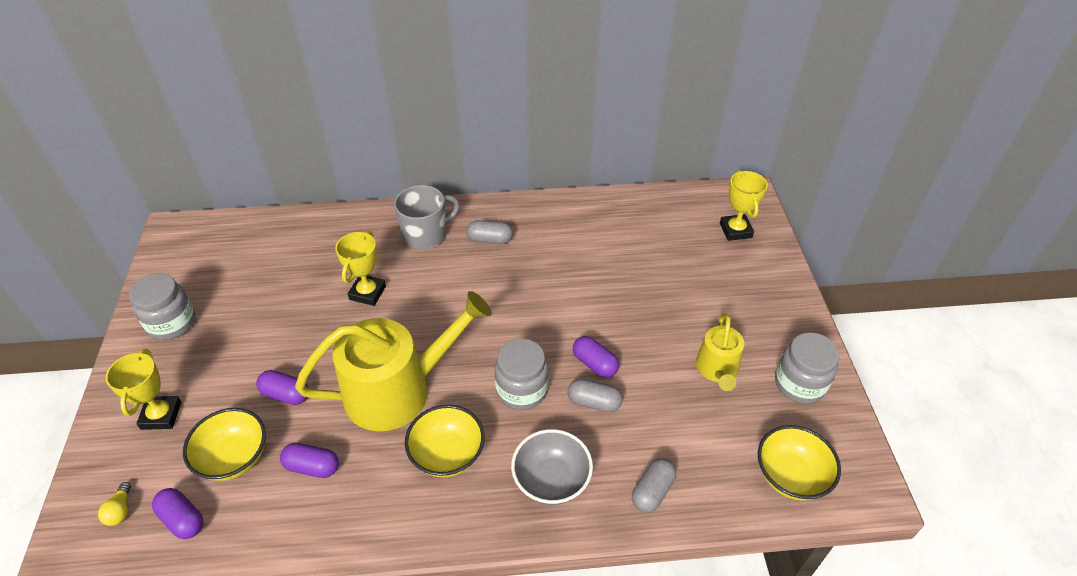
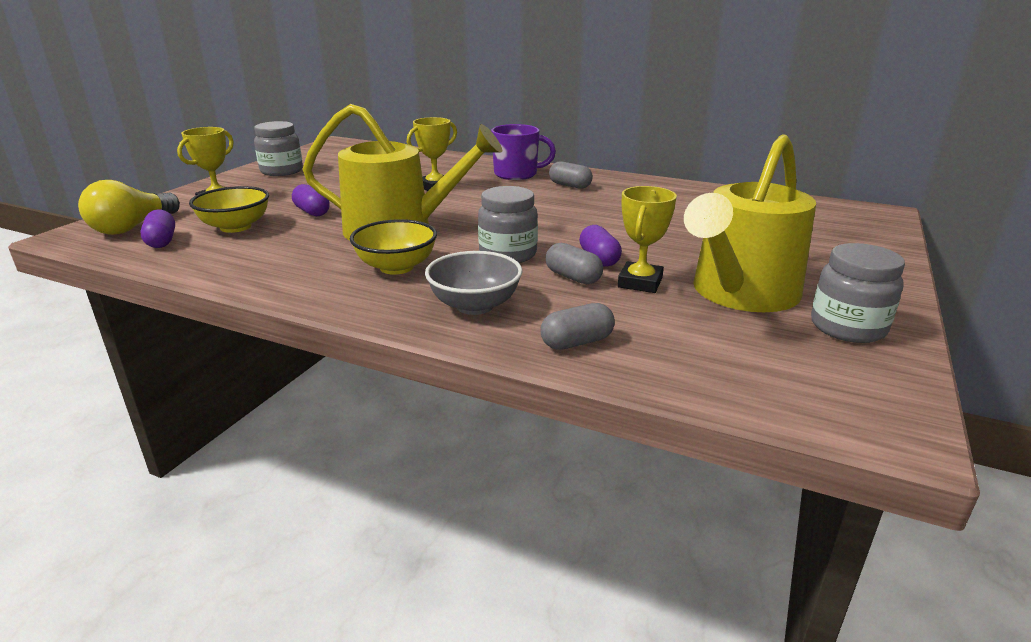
camera: 30 degrees right, 20 degrees down
(120, 510) = (132, 227): yellow light bulb -> yellow light bulb, size x2.26
(312, 467) = (282, 244): purple capsule -> none
(426, 234) = (517, 174): grey mug -> purple mug
(717, 369) = (740, 293): yellow watering can -> yellow watering can, size x1.90
(735, 230) = (845, 226): yellow trophy -> yellow trophy (640, 282)
(790, 476) = (773, 384): yellow bowl -> none

